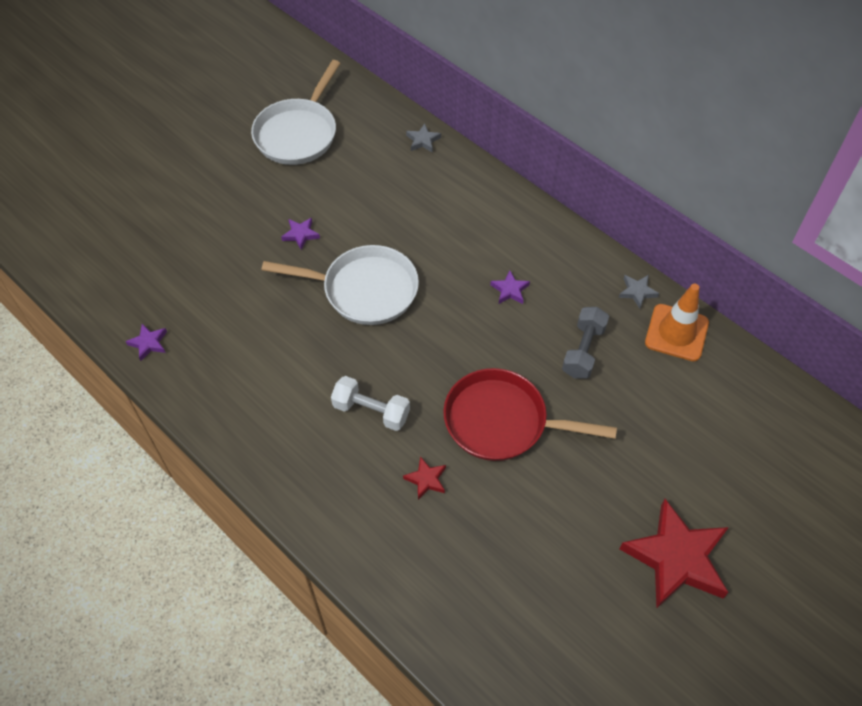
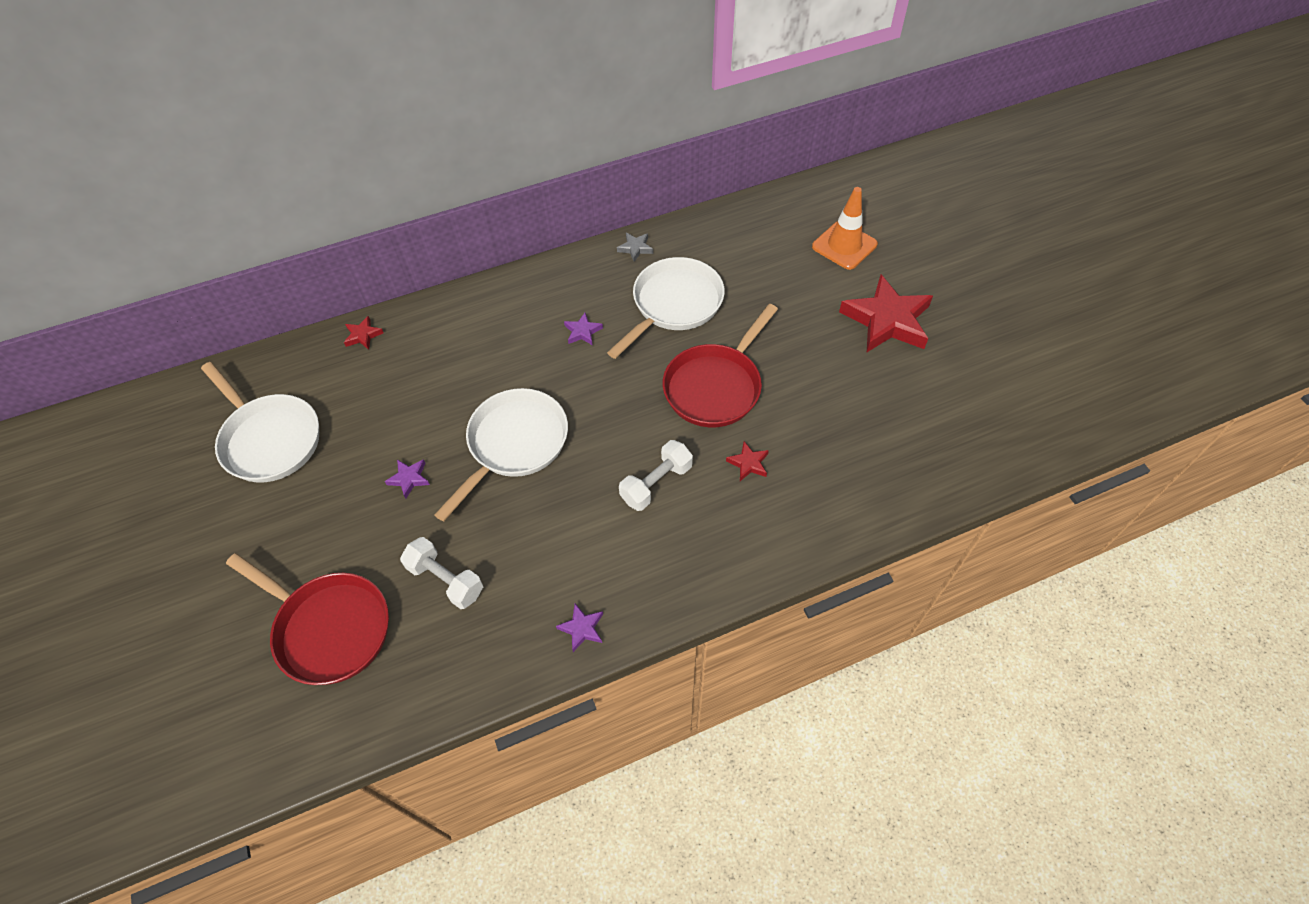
camera: 65 degrees left, 0 degrees up
(148, 343) = (462, 674): purple star -> purple star (582, 628)
(158, 245) = (328, 628): none -> red pan
(222, 298) = (446, 580): none -> white dumbbell
(423, 140) = (363, 335): grey star -> red star
(583, 351) = (674, 305): grey dumbbell -> white pan
(676, 333) = (688, 240): orange traffic cone -> orange traffic cone (844, 245)

